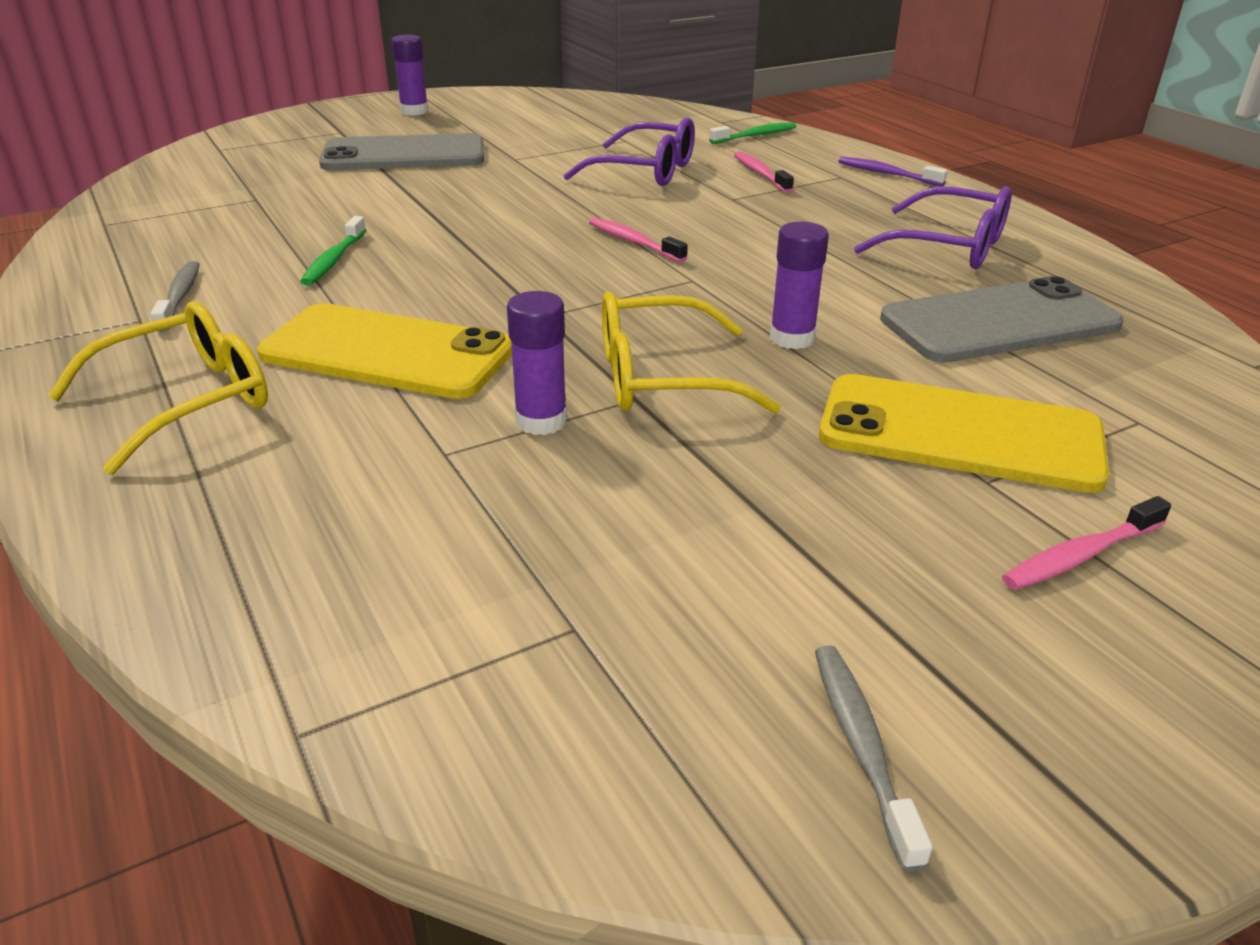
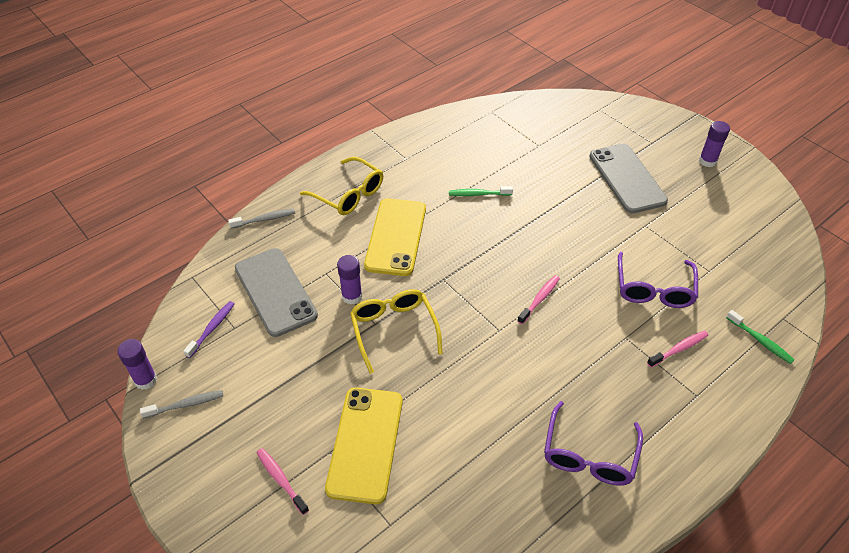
camera: 80 degrees right, 15 degrees up
(180, 297) = (428, 161): grey toothbrush -> grey toothbrush (265, 219)
(792, 338) = (443, 376): purple glue stick -> purple glue stick (145, 380)
(887, 174) = (715, 424): purple toothbrush -> purple toothbrush (212, 328)
(999, 322) = (486, 473): grey phone -> grey phone (275, 291)

